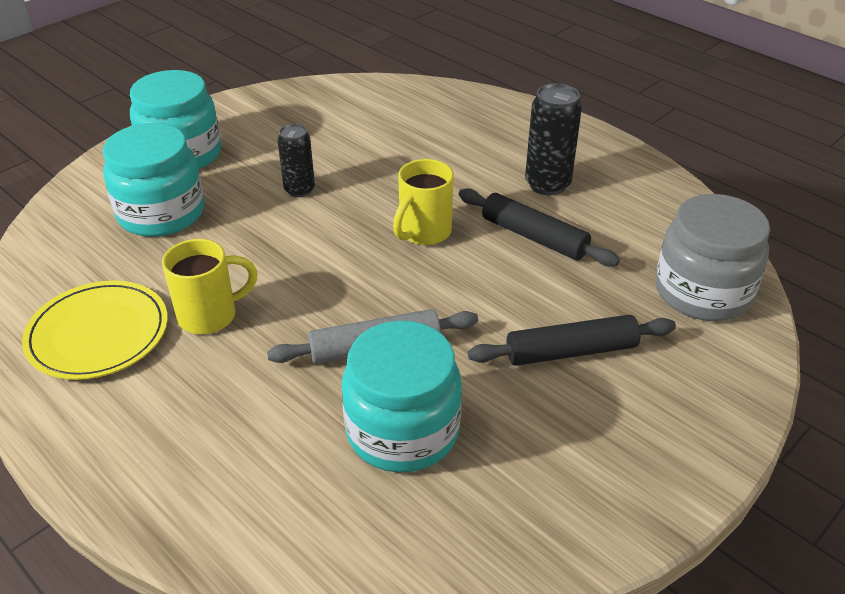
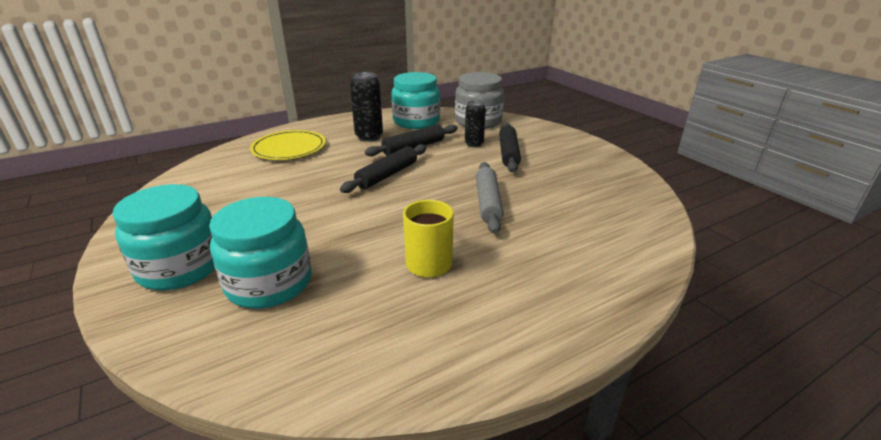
camera: 75 degrees left, 10 degrees down
(98, 334) = (424, 325): yellow plate -> yellow plate (289, 148)
(299, 190) = (299, 212): black can -> black can (474, 144)
(402, 431) = (557, 202): turquoise jar -> turquoise jar (416, 122)
(424, 233) = (387, 175): yellow mug -> black rolling pin

